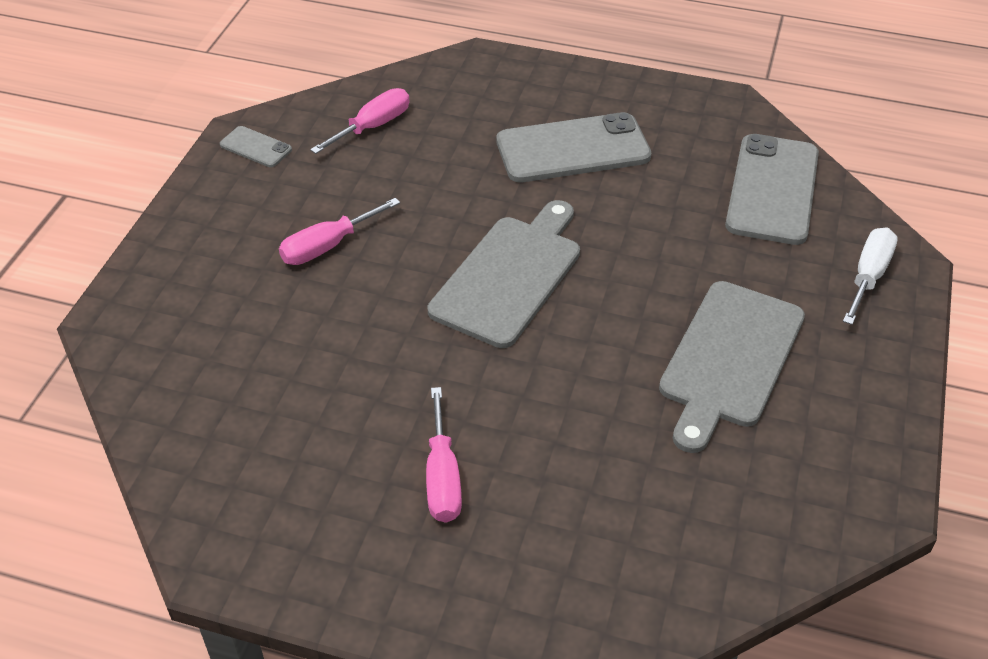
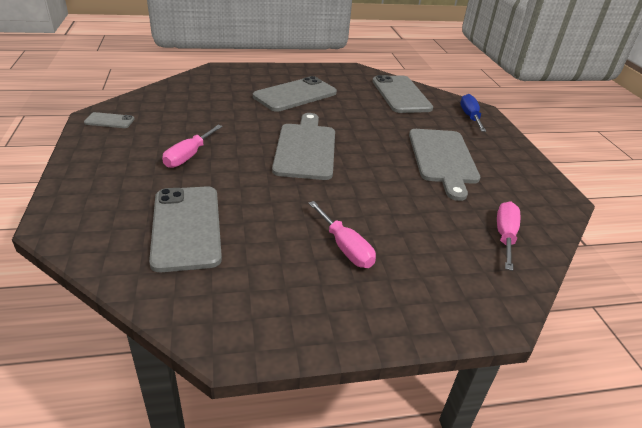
camera: 30 degrees left, 10 degrees down
(257, 375) = (187, 227): none -> grey phone
(373, 126) = (178, 102): pink screwdriver -> pink screwdriver (505, 236)
(868, 276) = (470, 117): white screwdriver -> blue screwdriver

